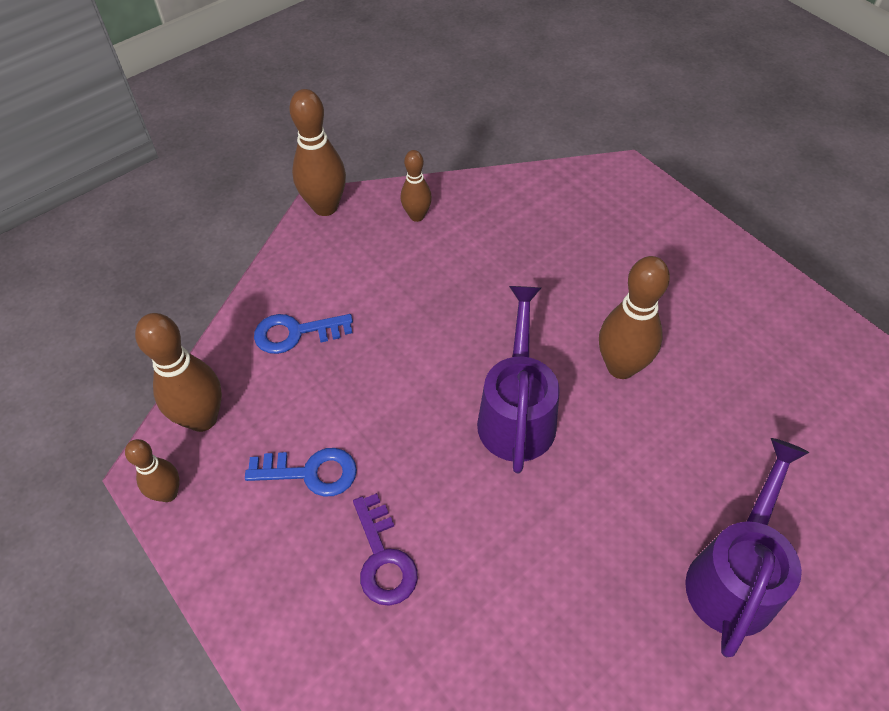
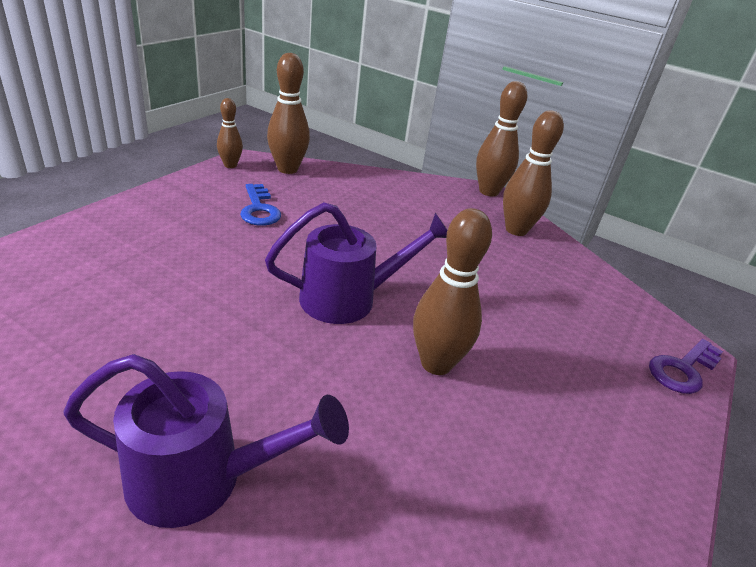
camera: 65 degrees right, 20 degrees down
(295, 333) = (370, 192): blue key -> none
(383, 558) = (195, 245): purple key -> purple key (683, 370)
(417, 216) = (516, 230): brown bowling pin -> brown bowling pin, size x1.68

